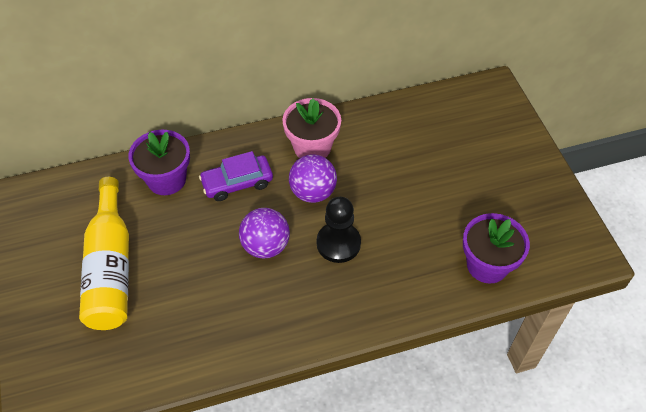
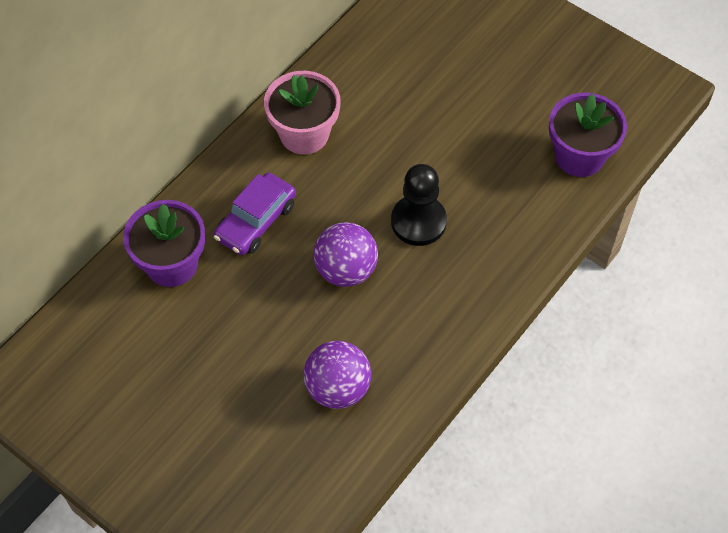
camera: 35 degrees left, 5 degrees up
(111, 268) = (198, 396): yellow bottle -> none
(313, 192) = (347, 183): purple ball -> purple ball (338, 388)

